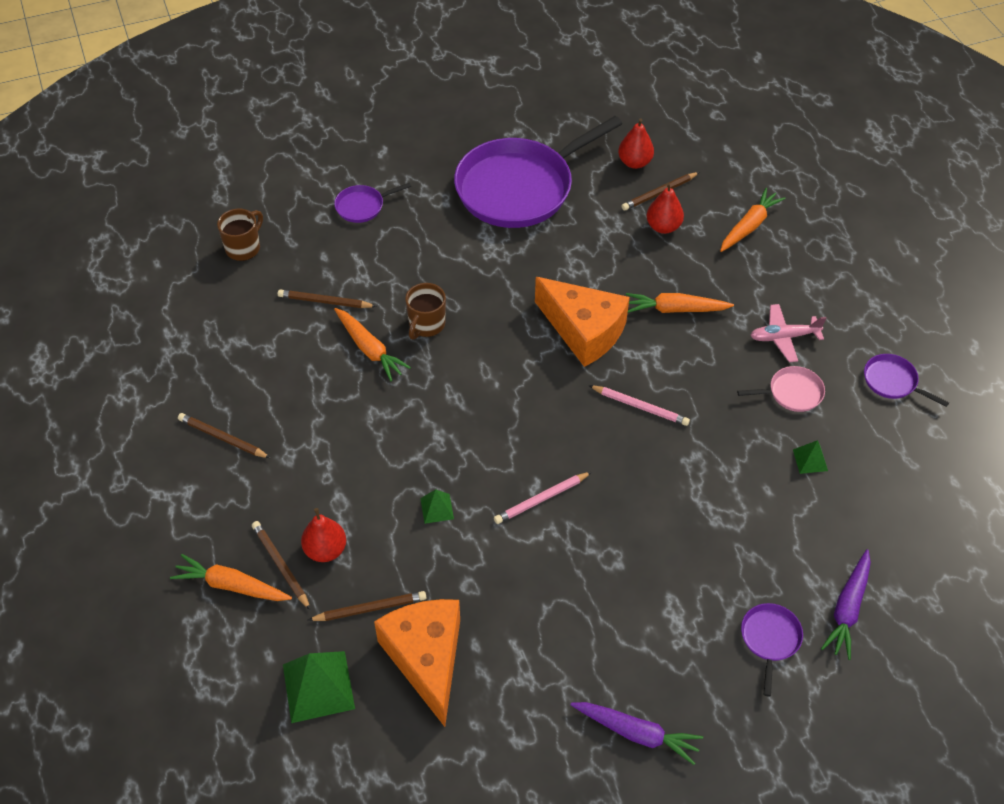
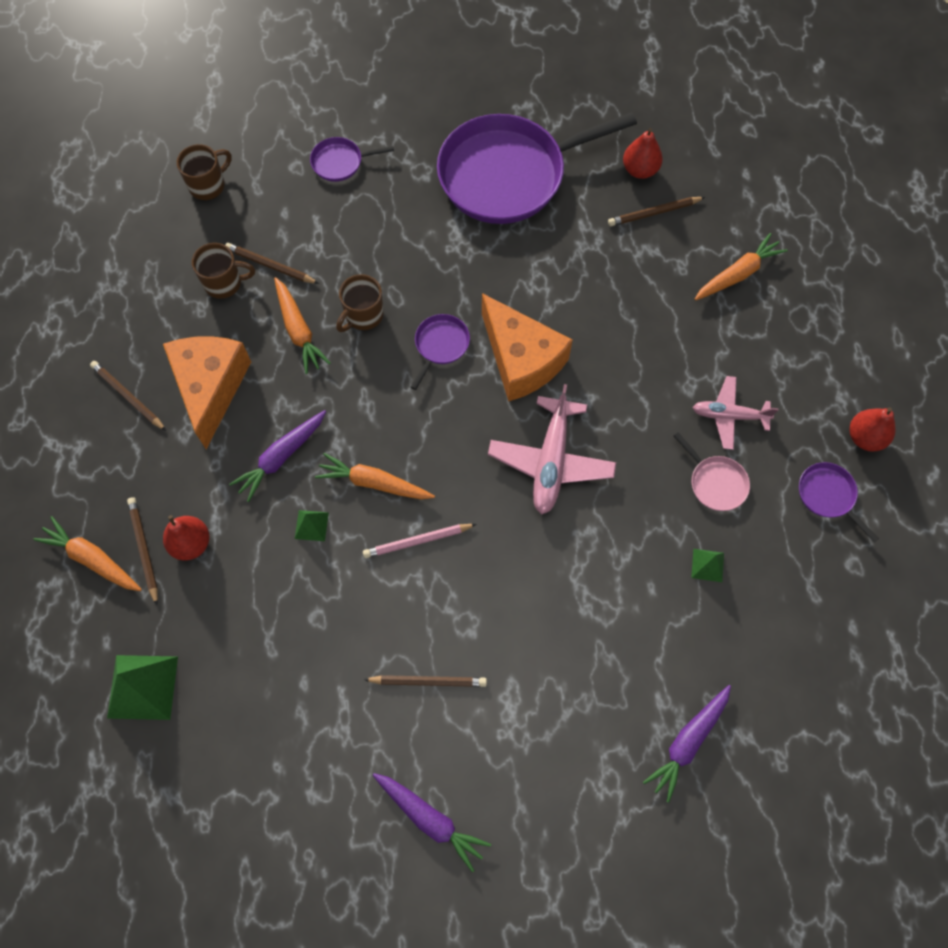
camera: 15 degrees right, 15 degrees up
(285, 324) = (224, 283): none -> brown mug
(370, 608) = (215, 617): brown pencil -> brown pencil (428, 681)
(388, 457) = (281, 457): none -> purple carrot
(426, 659) = (252, 685): orange cheese -> orange cheese (211, 388)
(640, 407) = (551, 461): pink pencil -> pink plane
(663, 227) = (645, 255): red pear -> red pear (865, 437)
(675, 309) = (625, 356): orange carrot -> orange carrot (374, 483)
(770, 639) = (596, 754): purple pan -> purple pan (440, 345)
(792, 393) = (715, 483): pink pan -> pink pan turned 45 degrees clockwise

